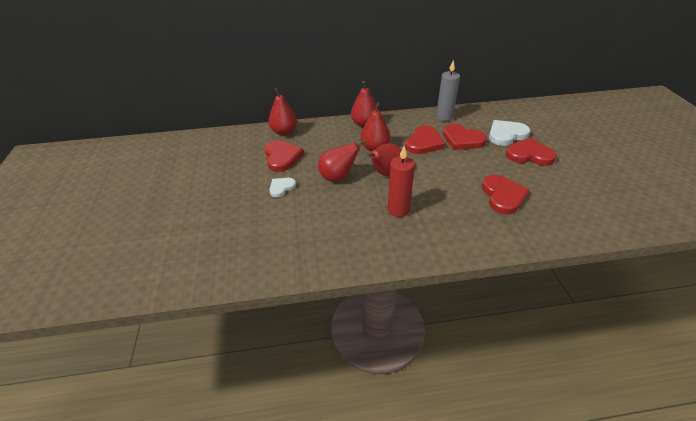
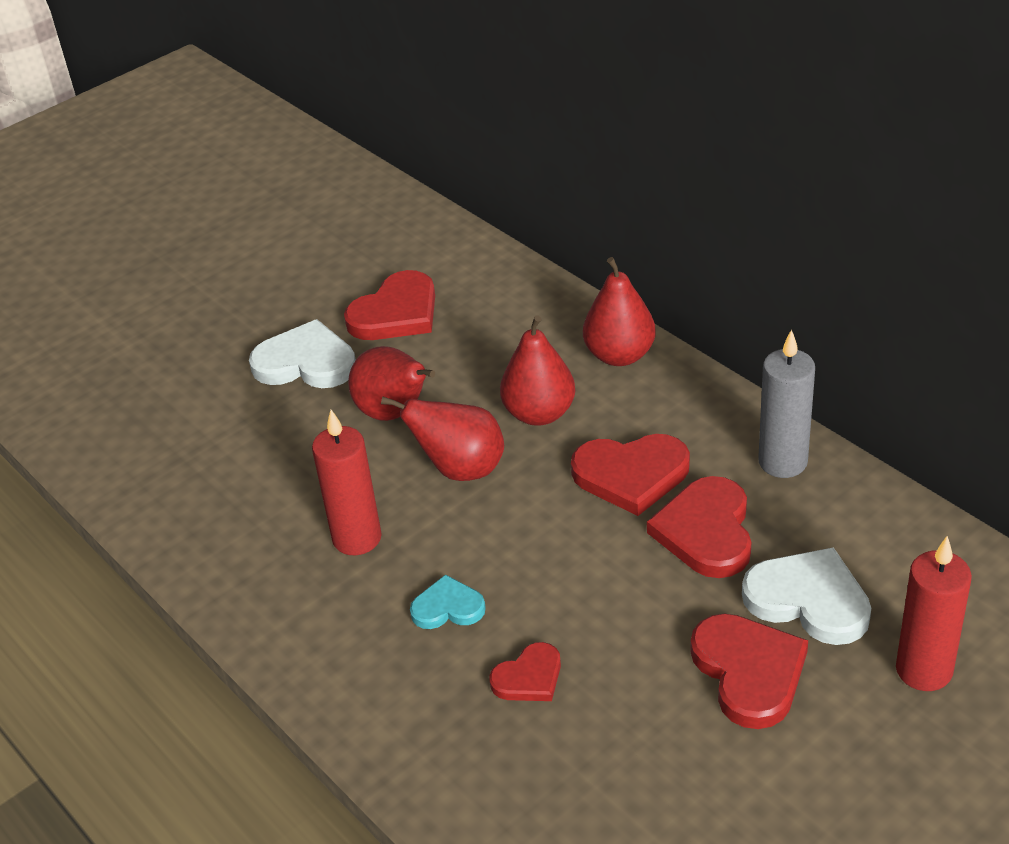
camera: 60 degrees right, 0 degrees up
(281, 187) = (306, 362): white heart -> white heart, size x1.71
(284, 132) = (482, 269): red pear -> none
(455, 201) = (448, 607): none -> turquoise heart
(503, 196) = (529, 677): red heart -> red heart, size x0.59
(547, 129) = (924, 670): none -> red candle

